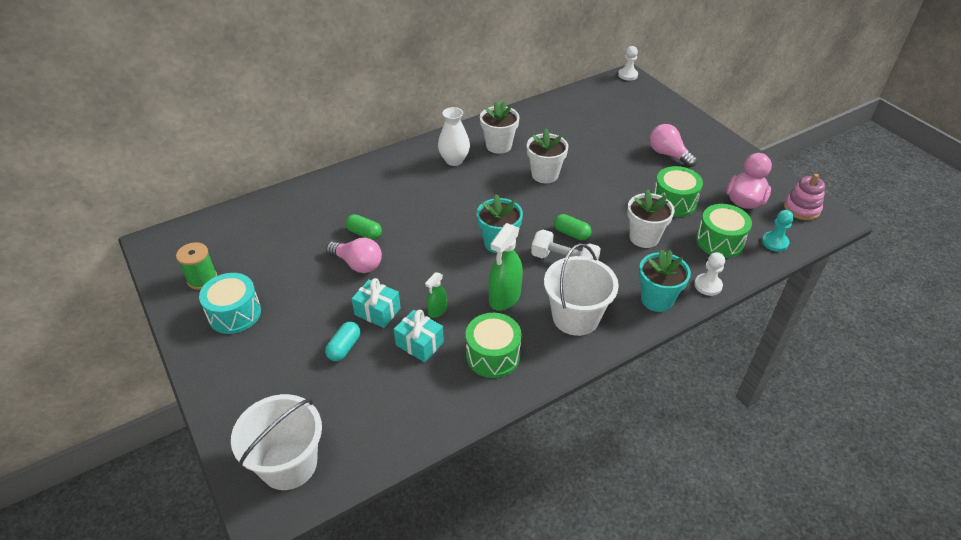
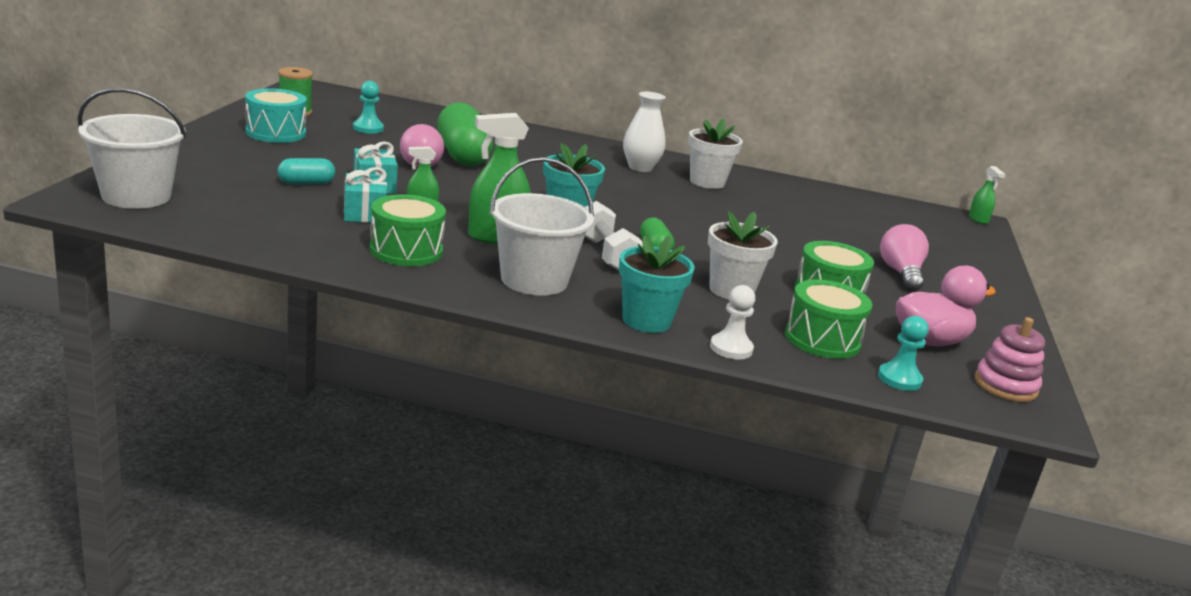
camera: 40 degrees right, 20 degrees down
(272, 255) = (368, 128): none -> turquoise pawn
(364, 233) = (463, 155): green capsule -> green capsule, size x2.01
(545, 175) = (714, 214): white flower pot -> none
(627, 75) = (978, 220): white pawn -> green spray bottle

